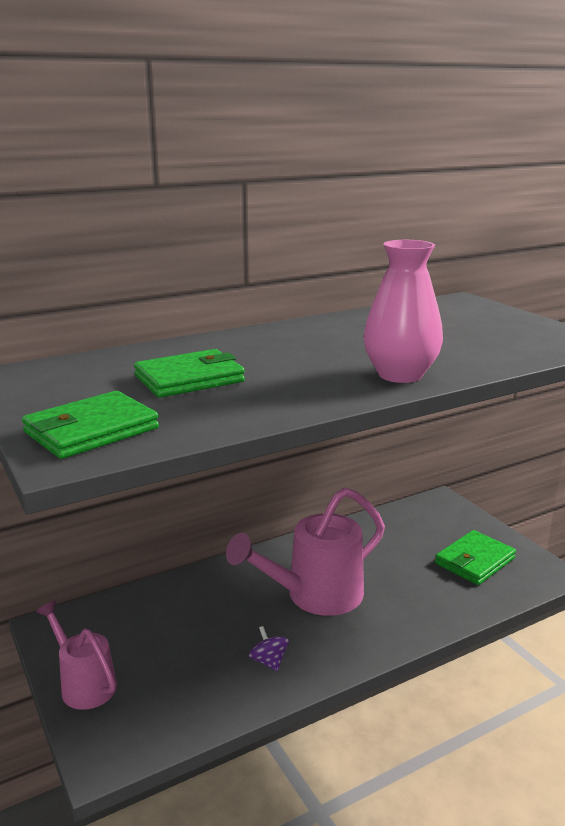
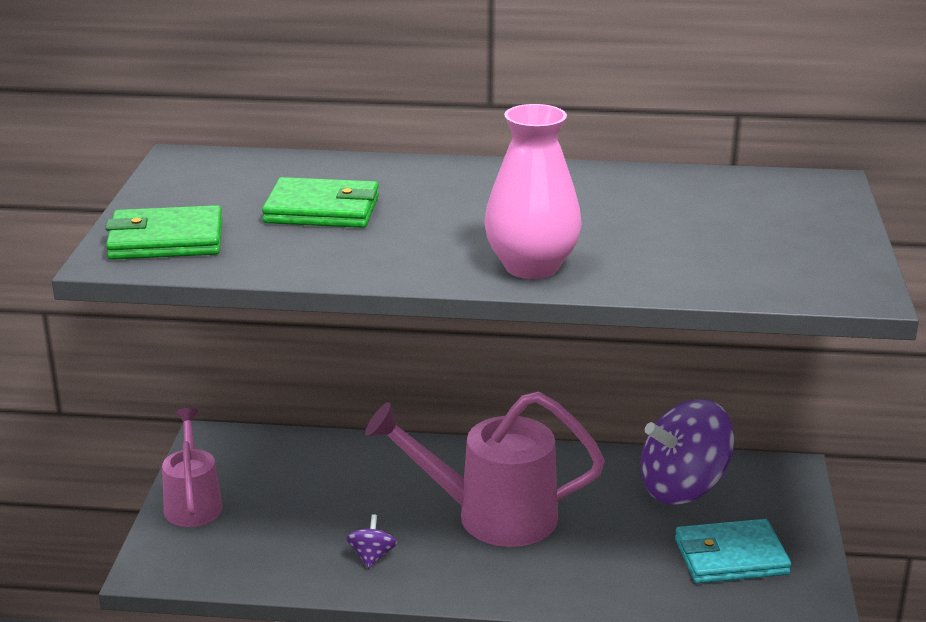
camera: 35 degrees right, 5 degrees up
(401, 531) = (683, 488): none -> purple spinning top
(475, 561) = (731, 557): green wallet -> turquoise wallet

